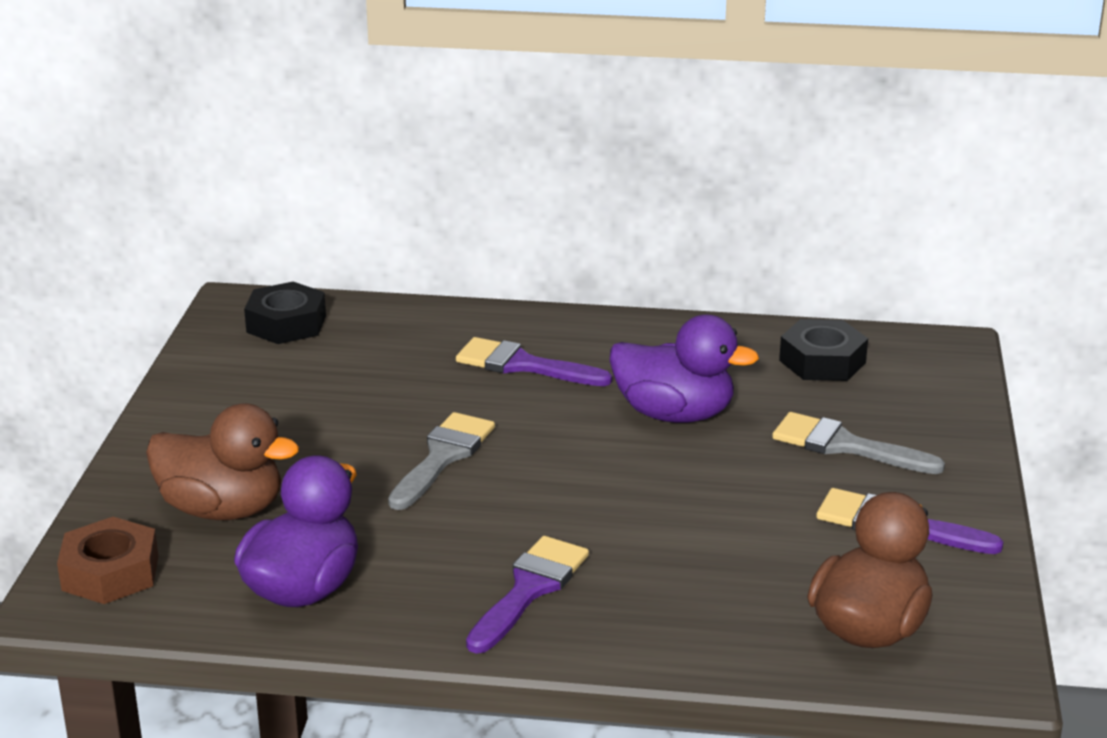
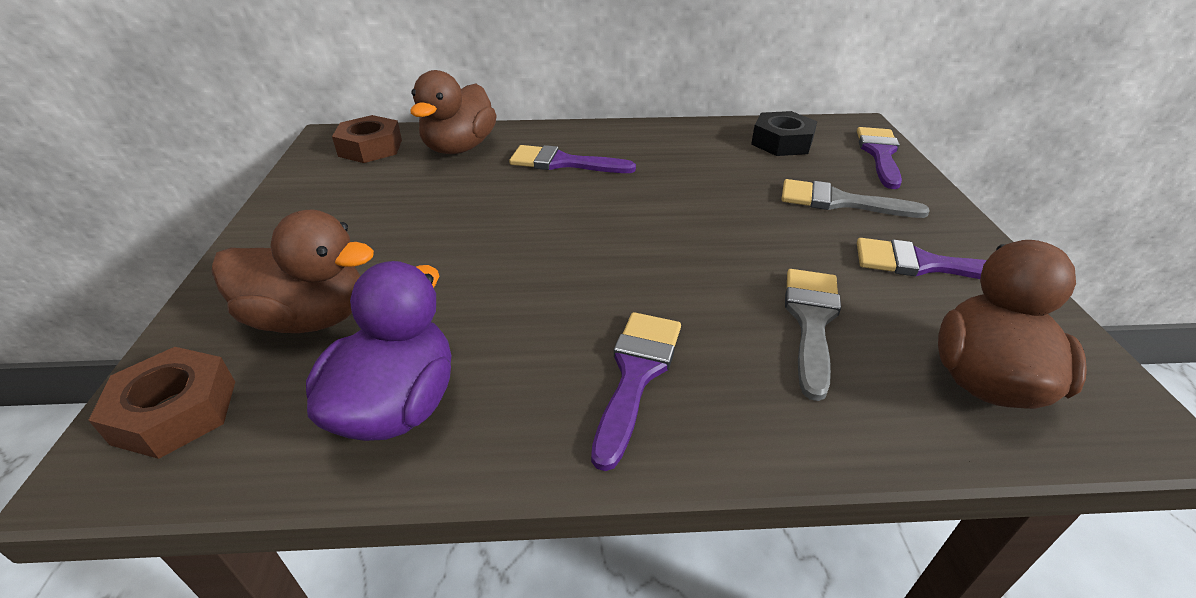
camera: 10 degrees left, 10 degrees up
(286, 324) = (370, 148): black nut -> brown nut
(397, 333) = (459, 148): none -> brown duck
(443, 457) = (516, 243): grey brush -> grey brush (811, 321)
(674, 414) = (695, 189): purple duck -> none
(944, 389) = (879, 154): none -> purple brush

